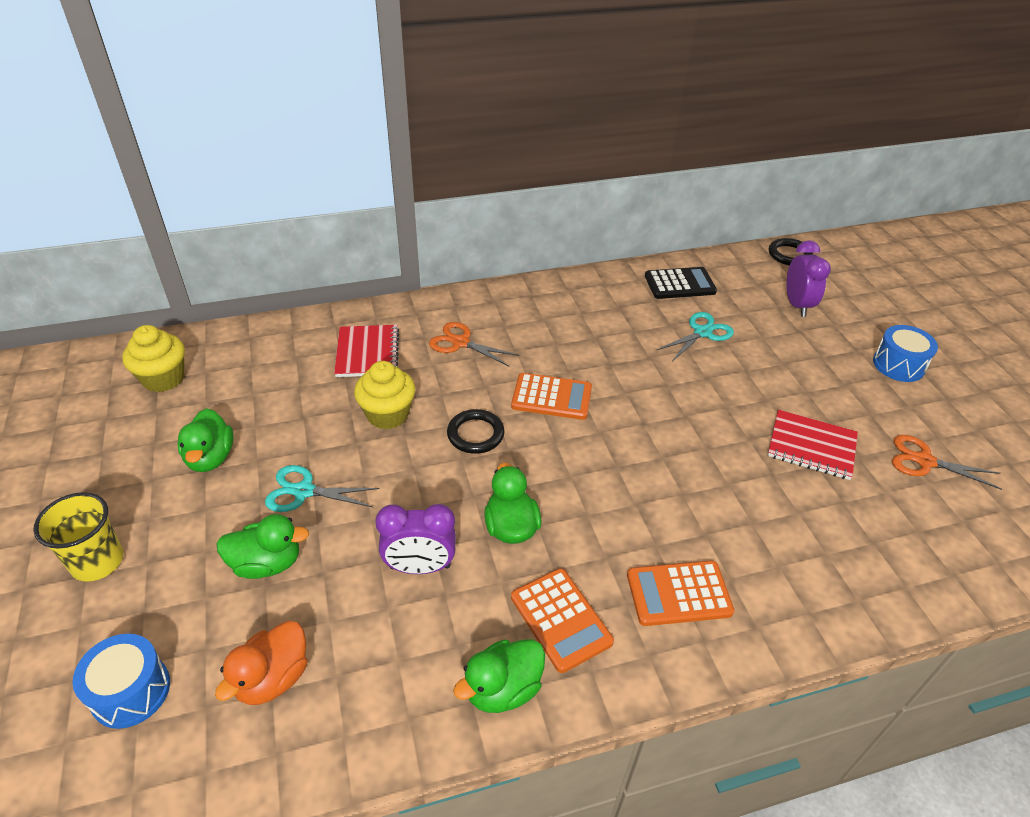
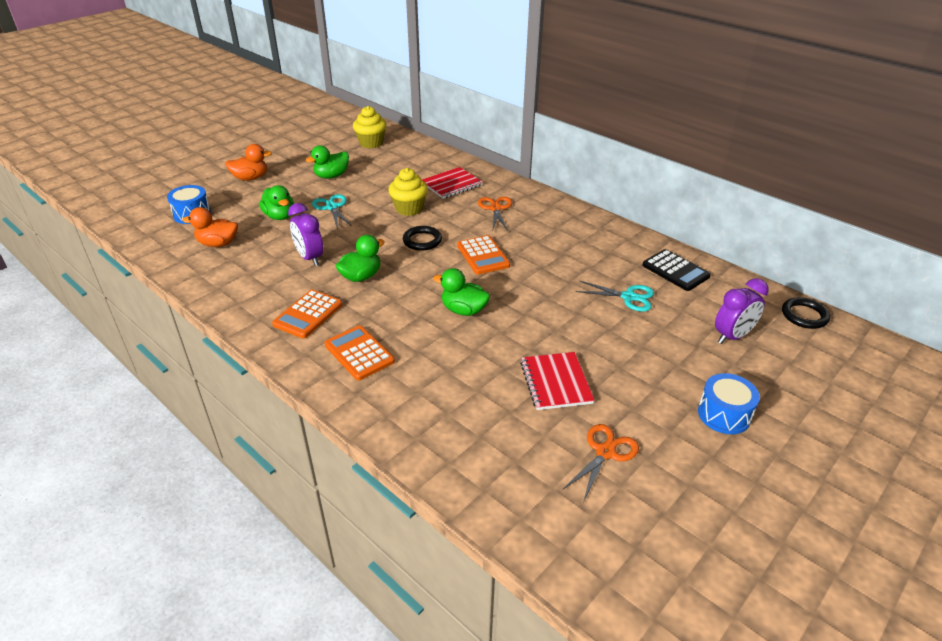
camera: 60 degrees right, 5 degrees down
(97, 561) = (250, 178): yellow cup -> orange duck
(503, 689) = (251, 310): green duck -> green duck (463, 310)
(924, 461) = (605, 452): orange scissors -> orange scissors turned 45 degrees clockwise

